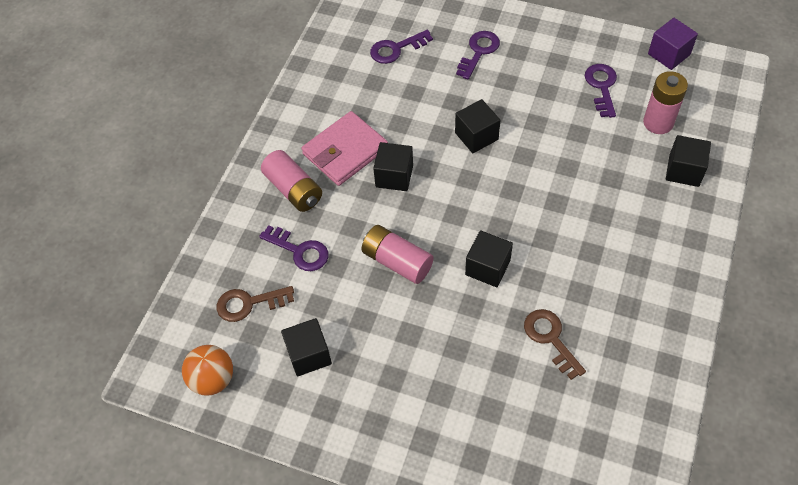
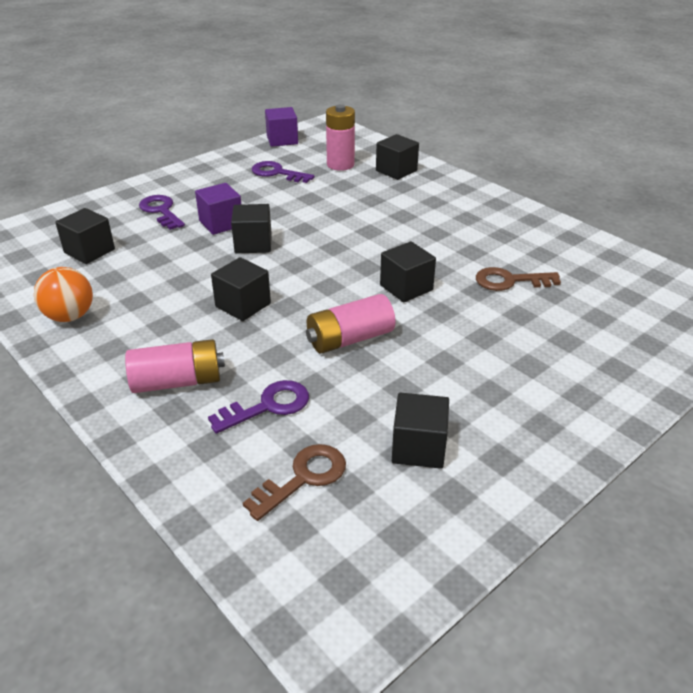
camera: 65 degrees left, 20 degrees down
(213, 379) = (392, 558): orange ball -> orange ball (70, 316)
(249, 303) = (303, 478): brown key -> brown key turned 150 degrees counterclockwise
(345, 151) = (172, 326): pink wallet -> none
(396, 49) = (89, 251): purple key -> black cube
(490, 99) = (221, 223): none -> purple cube

